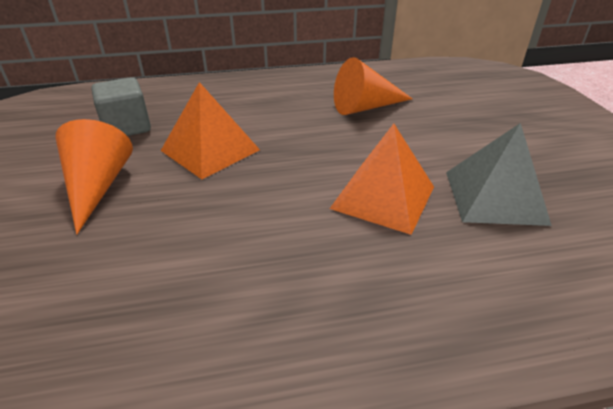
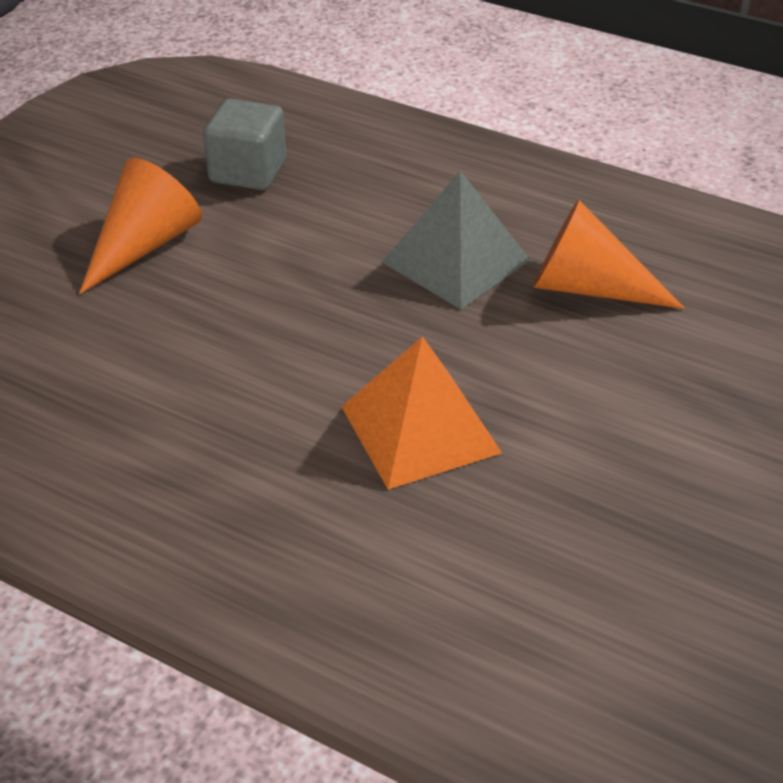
camera: 40 degrees right, 5 degrees up
(210, 150) = (303, 255): orange pyramid -> none
(494, 196) = (559, 510): grey pyramid -> grey pyramid (456, 261)

